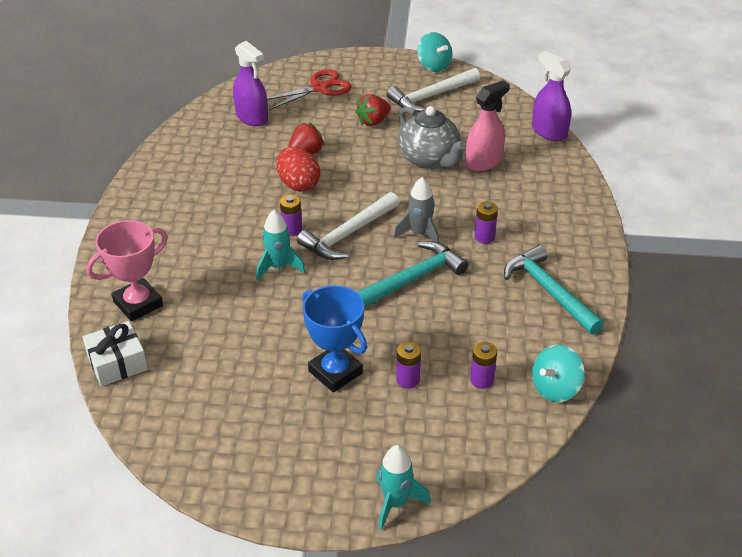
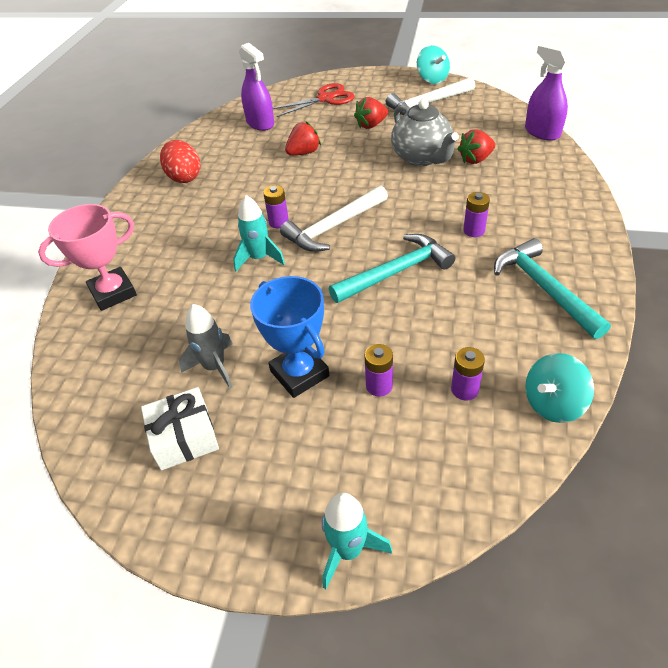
camera: 10 degrees right, 5 degrees up
(117, 363) = (75, 354): white gift -> white gift (184, 437)
(298, 184) = (292, 180): red egg -> red egg (184, 177)
(419, 234) = (406, 227): grey rocket -> grey rocket (214, 367)
(483, 162) = (475, 160): pink spray bottle -> red strawberry

